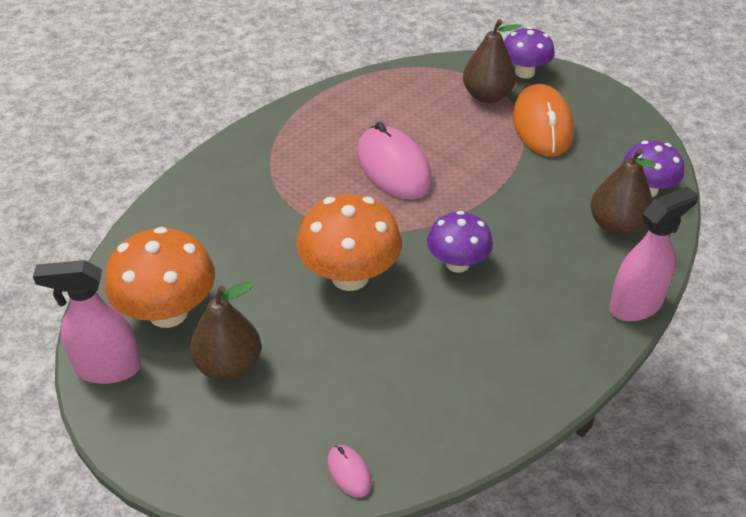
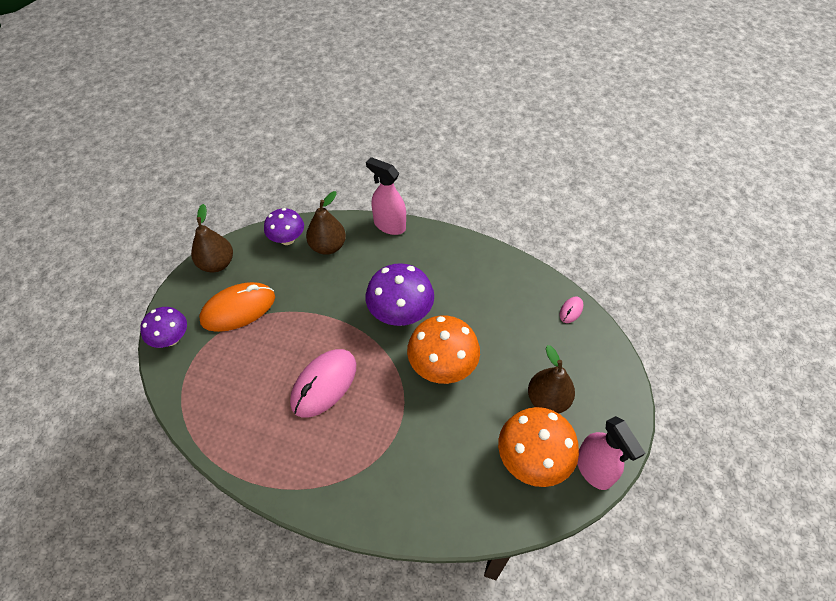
camera: 115 degrees left, 10 degrees up
(457, 263) = (400, 314): purple mushroom -> purple mushroom, size x1.56
(487, 96) = (211, 354): brown pear -> brown pear (217, 264)

